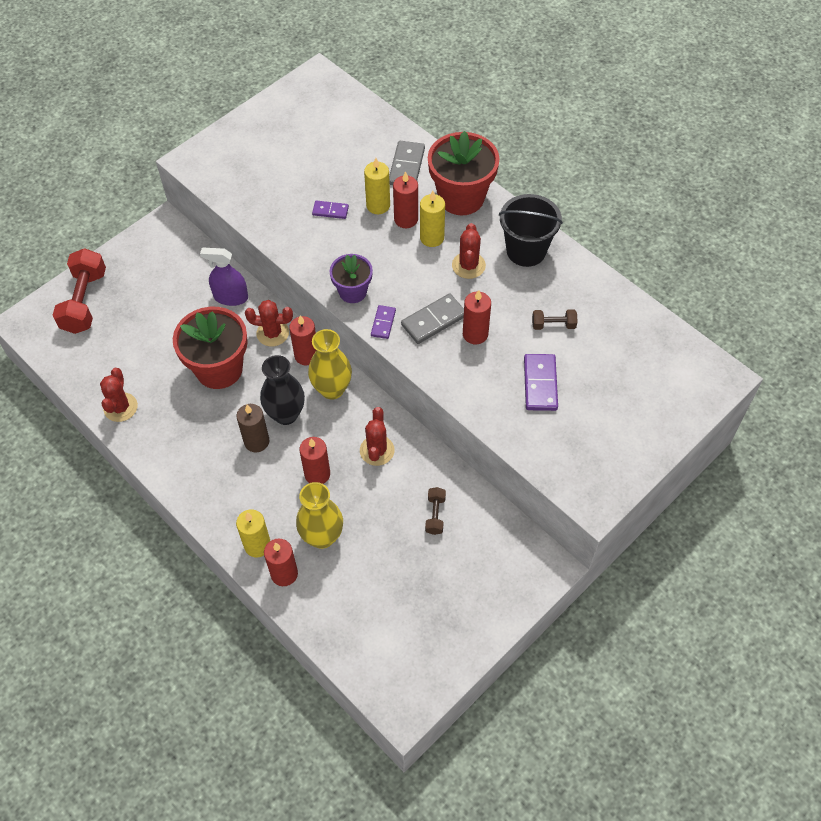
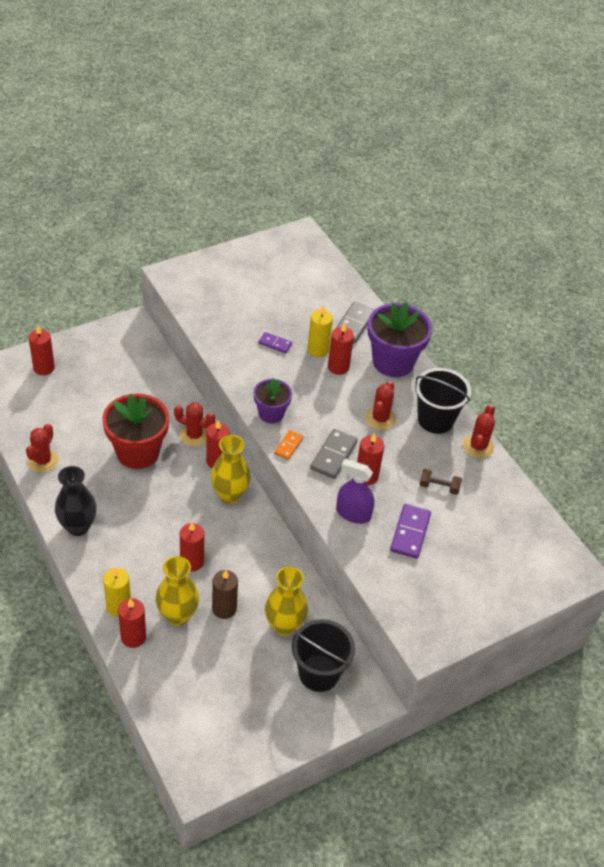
camera: 10 degrees right, 10 degrees down
(85, 301) = (44, 368): red dumbbell -> red candle
(230, 297) = (168, 396): purple spray bottle -> purple spray bottle (353, 513)
(256, 441) = (149, 520): brown candle -> brown candle (224, 608)
(286, 414) = (182, 505): black vase -> black vase (78, 526)
(377, 450) = (251, 556): red cactus -> red cactus (478, 446)
(383, 323) = (288, 446): purple domino -> orange domino
(432, 238) = (355, 388): yellow candle -> none
(434, 320) = (333, 455): grey domino -> grey domino turned 45 degrees counterclockwise
(435, 515) = (284, 625): brown dumbbell -> yellow vase
(461, 197) = (393, 362): red flower pot -> purple flower pot
(487, 555) = (319, 673): none -> black bucket

